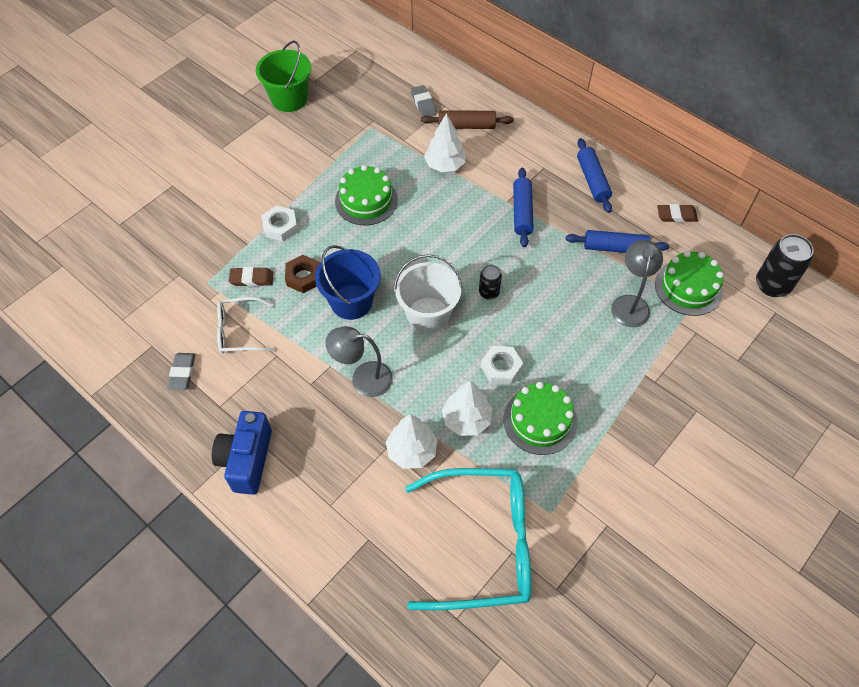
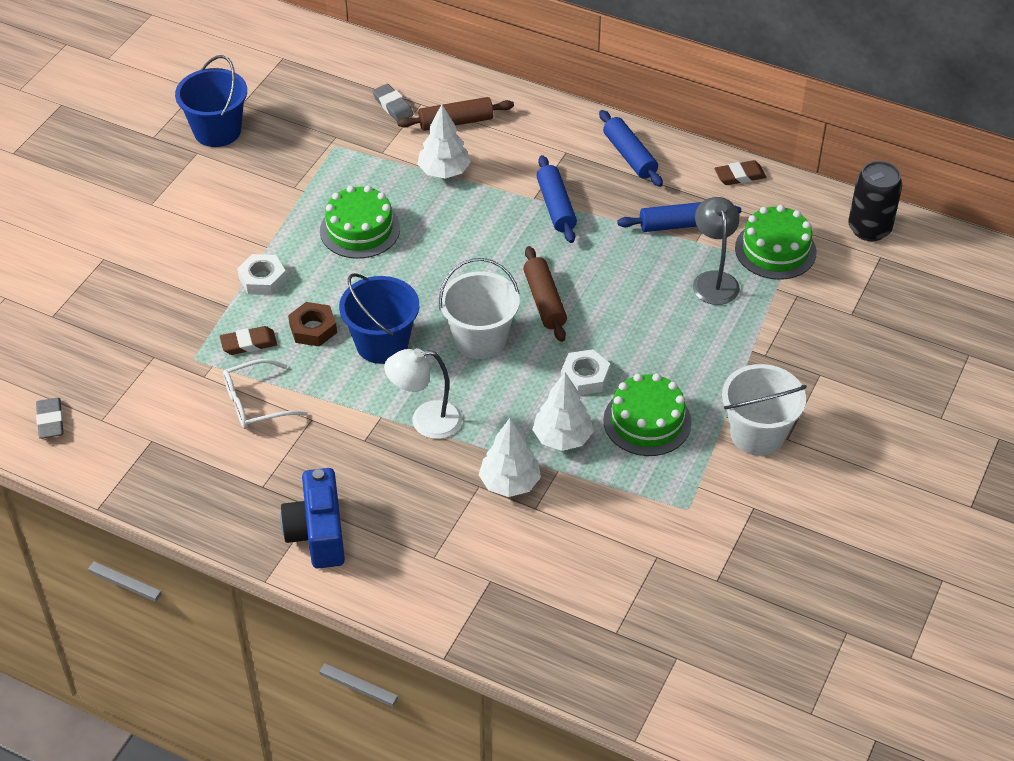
camera: 15 degrees left, 10 degrees down
(182, 373) = (202, 461): grey eraser -> grey eraser (50, 421)
(289, 99) = (217, 131): green bucket -> blue bucket
(363, 378) = (425, 421): grey lamp -> white lamp
(481, 544) = (619, 556): turquoise glasses -> none
(489, 292) = (544, 301): black can -> brown rolling pin
(629, 455) = (757, 434): none -> white bucket

